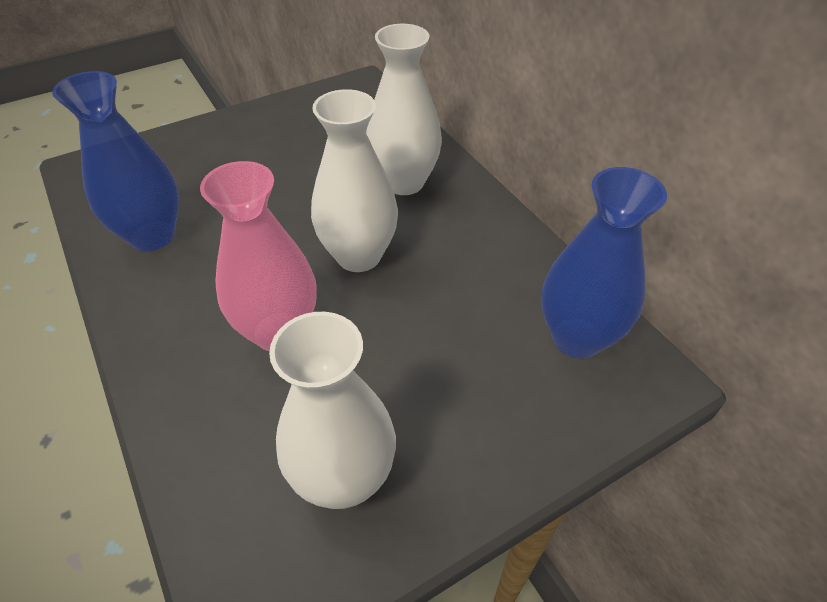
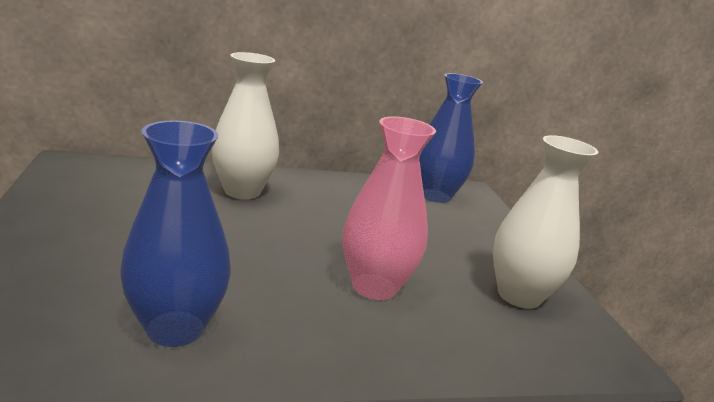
camera: 75 degrees left, 25 degrees down
(359, 256) = (312, 232): white vase -> none

